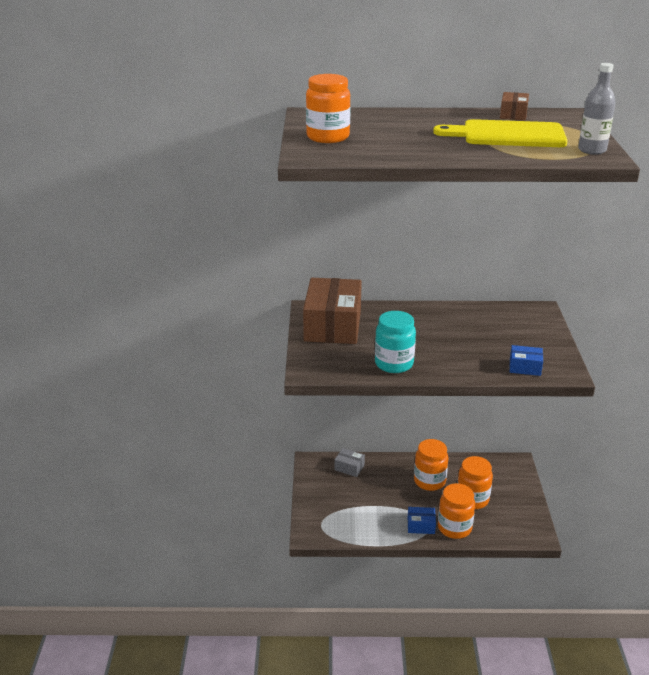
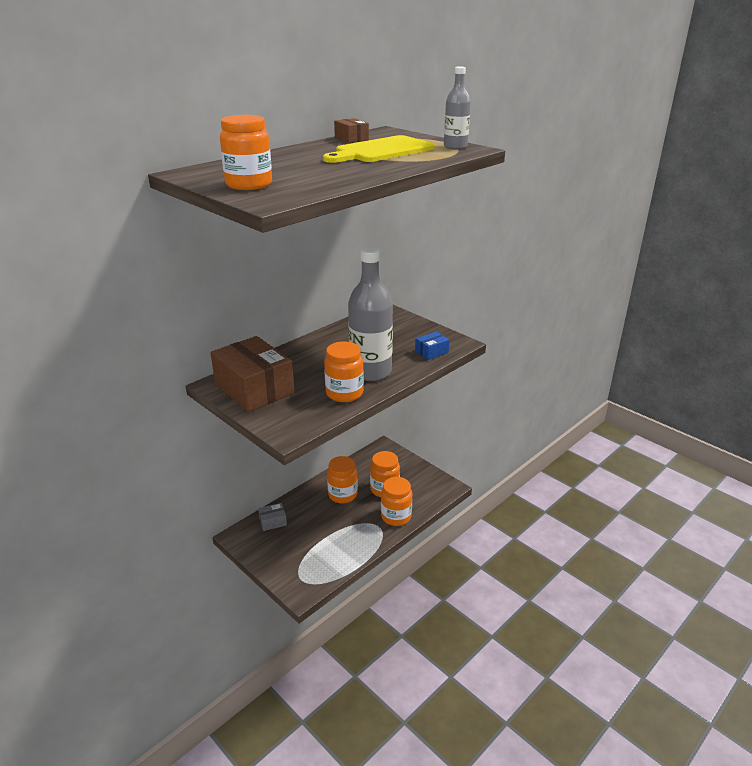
camera: 45 degrees left, 0 degrees up
(394, 364) = (344, 393): turquoise jar -> orange jar
(421, 526) = (373, 530): blue box -> none
(442, 357) = (370, 371): none -> grey bottle

